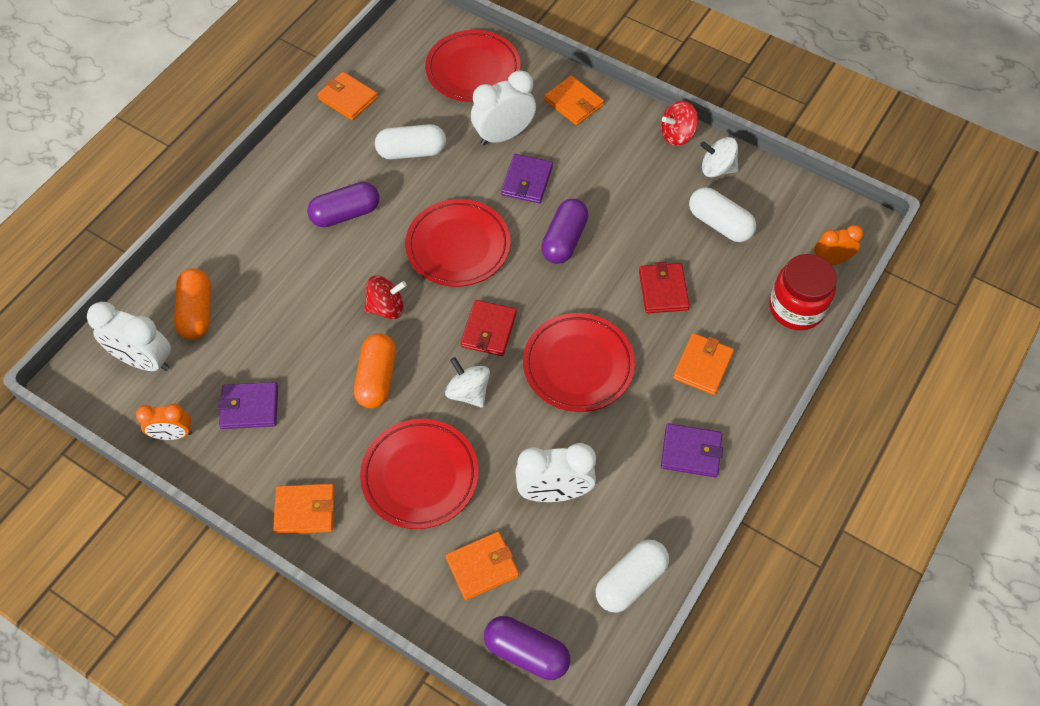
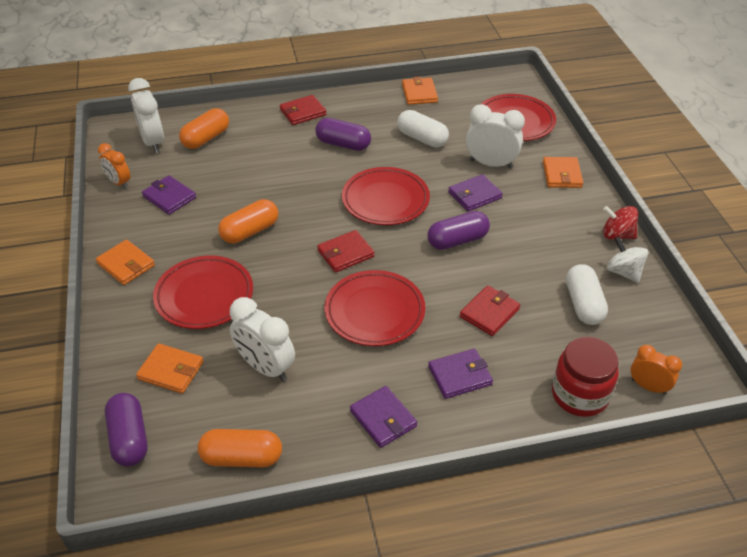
camera: 45 degrees right, 15 degrees down
(258, 205) = (303, 112): none -> red wallet
(386, 307) = (303, 202): red spinning top -> none
(468, 392) = (290, 276): white spinning top -> none
(630, 581) = (242, 457): white capsule -> orange capsule
(702, 366) = (460, 376): orange wallet -> purple wallet

